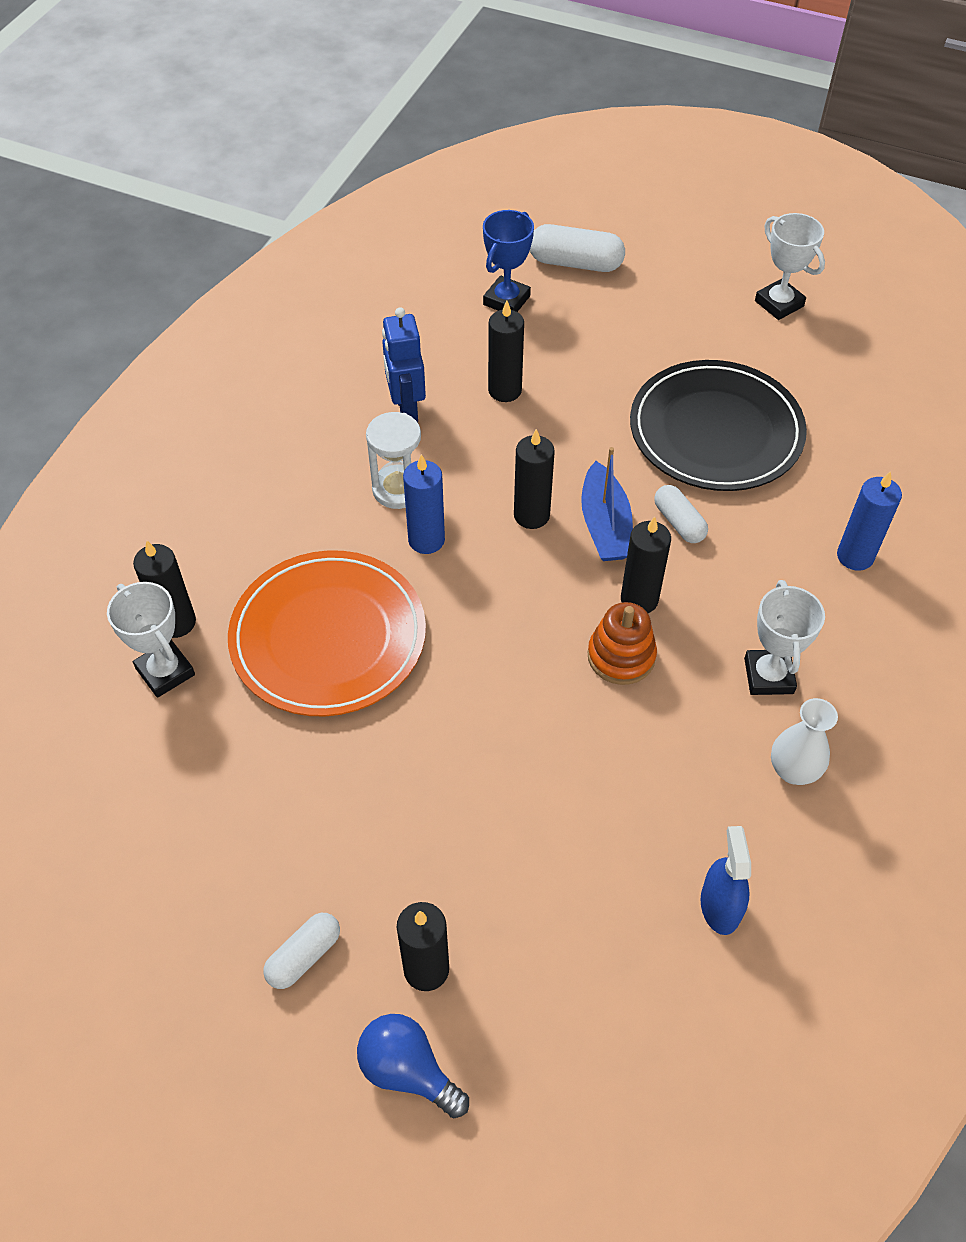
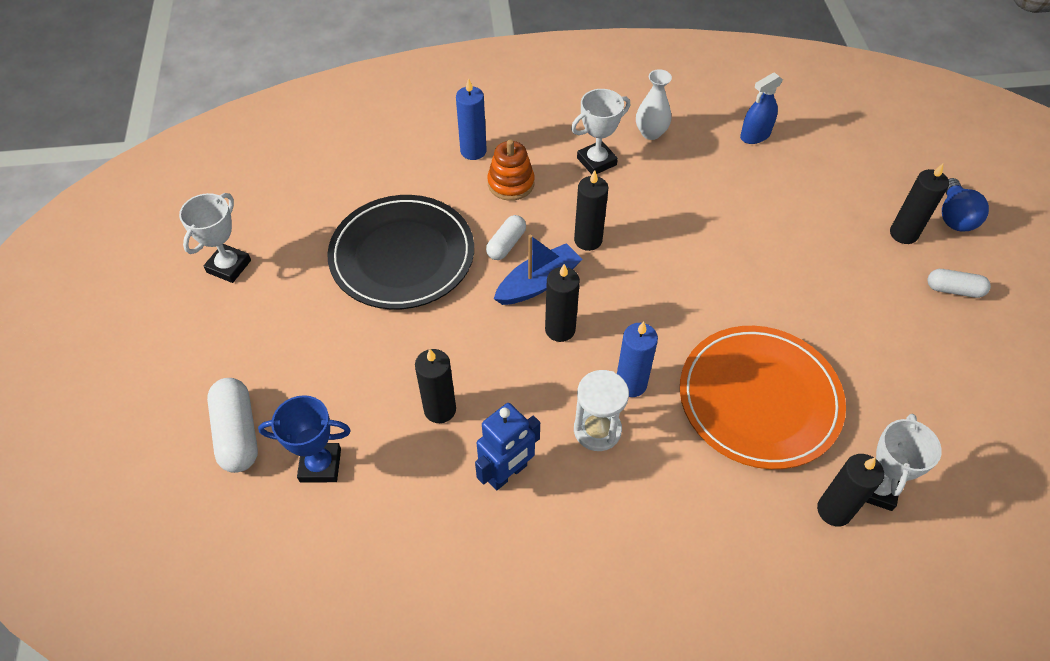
camera: 120 degrees left, 0 degrees up
(621, 656) = (638, 232): orange stacking toy -> orange stacking toy (511, 183)

